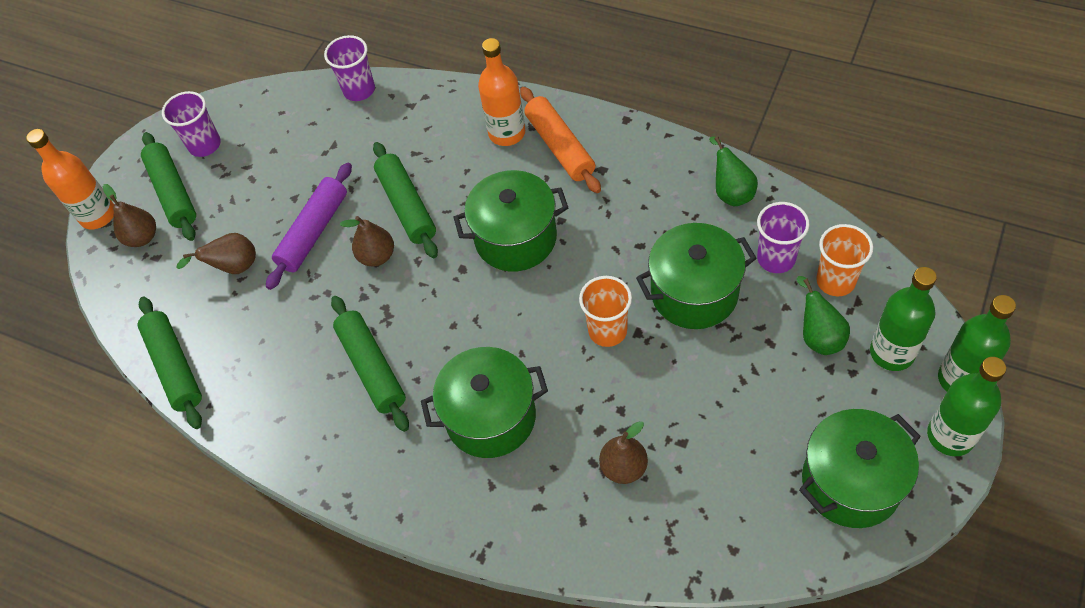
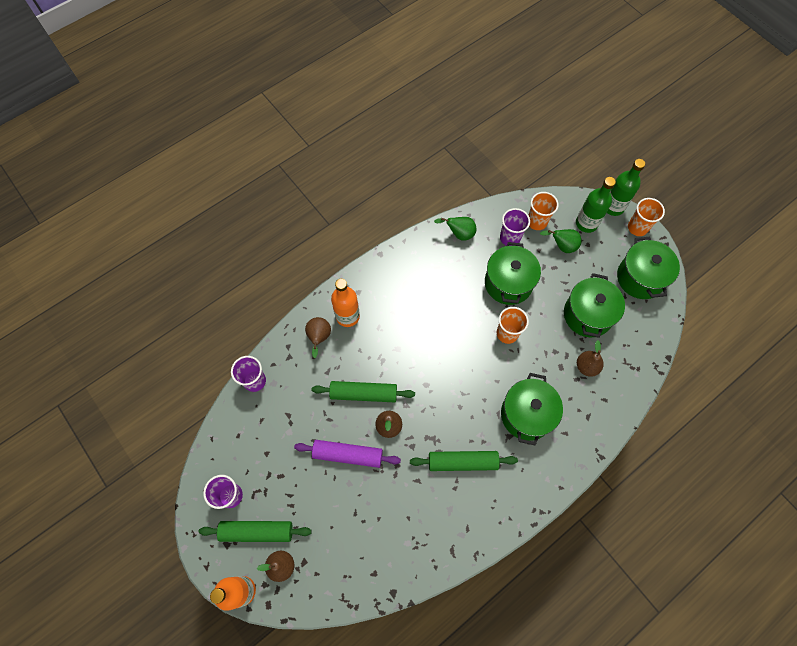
camera: 70 degrees left, 10 degrees up
(174, 367) = (396, 579): green rolling pin -> none
(234, 267) = (344, 514): brown pear -> brown pear (319, 338)
(314, 232) = (348, 455): purple rolling pin -> purple rolling pin turned 45 degrees counterclockwise
(516, 238) = (423, 348): green pot -> green pot (587, 315)
(560, 146) = (376, 295): orange rolling pin -> none
(950, 436) = (637, 227): green bottle -> orange cup

